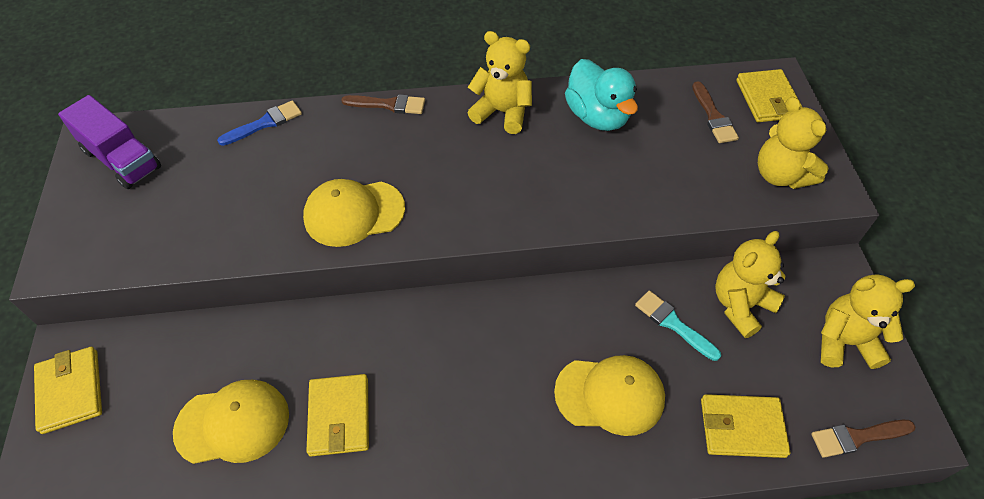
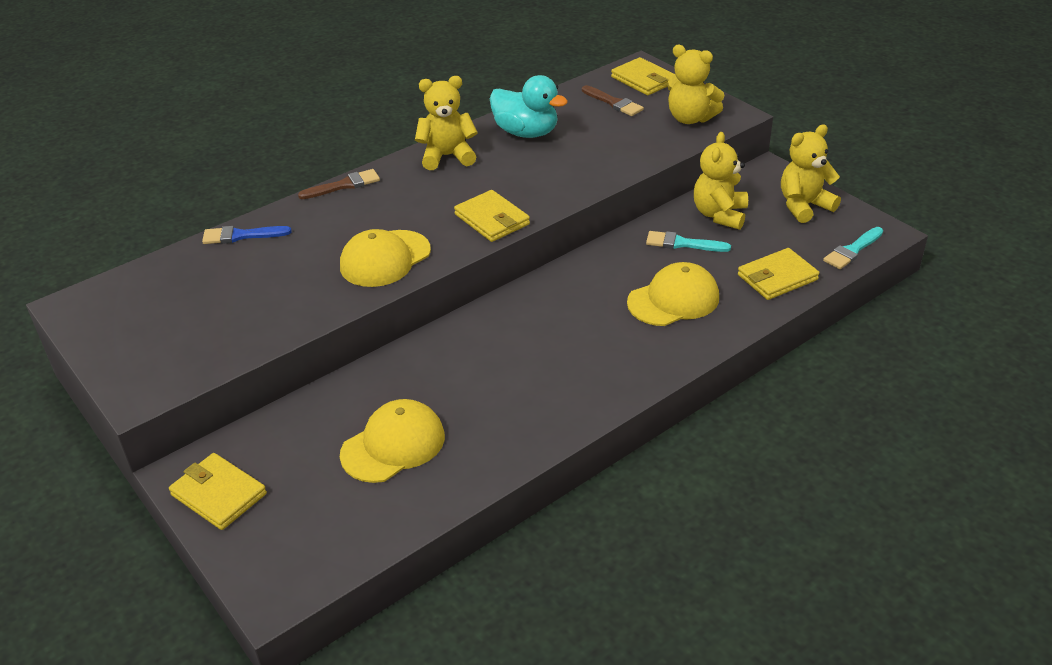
camera: 30 degrees left, 15 degrees down
(122, 159) = (124, 308): purple truck -> none
(265, 123) = (241, 236): blue brush -> blue brush turned 120 degrees counterclockwise
(339, 416) = (479, 401): yellow wallet -> yellow wallet (492, 219)
(857, 437) = (852, 250): brown brush -> turquoise brush

